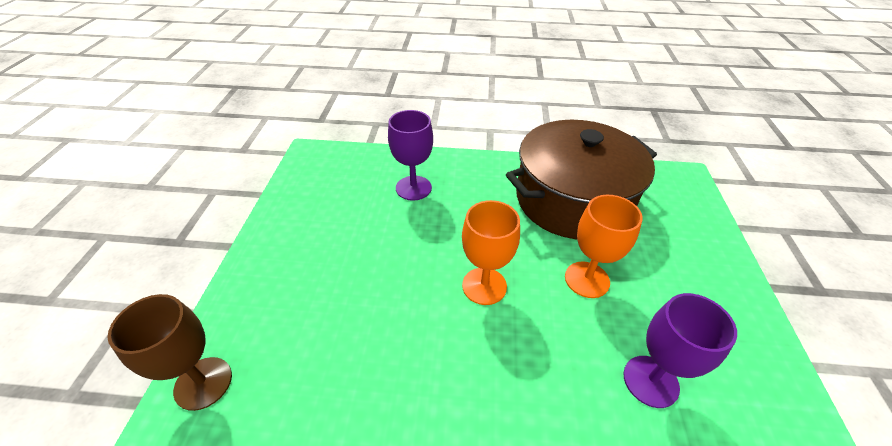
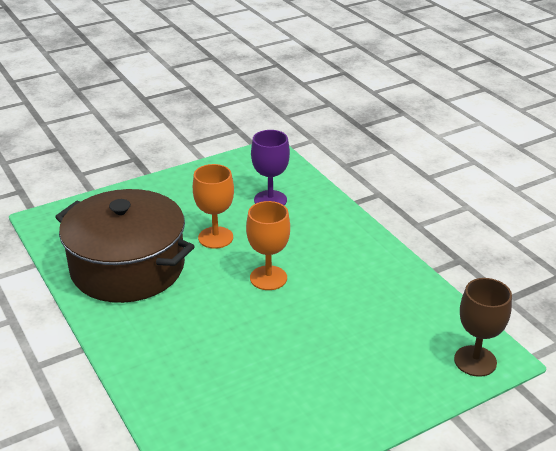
camera: 125 degrees left, 10 degrees down
(413, 188) = (196, 368): purple goblet -> none

